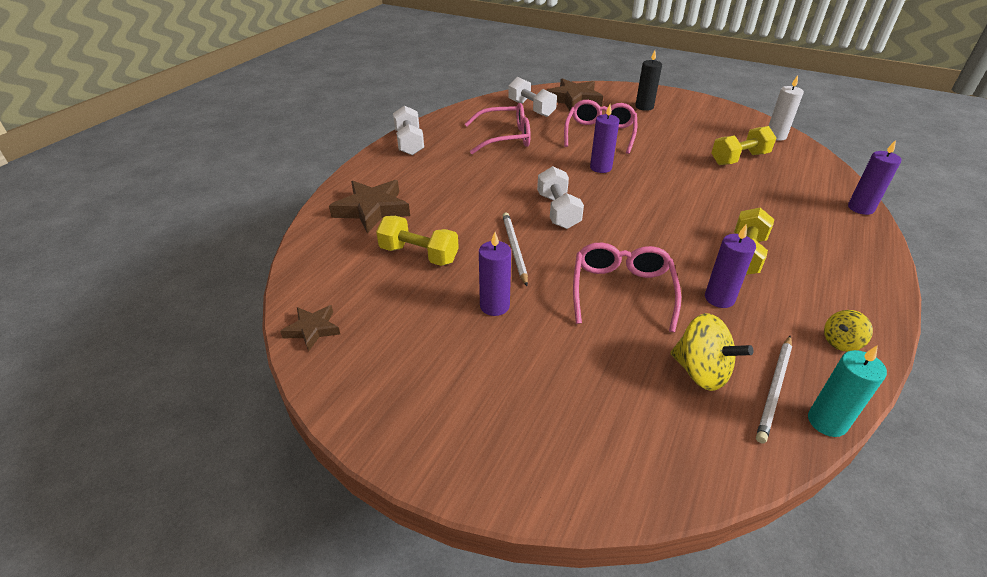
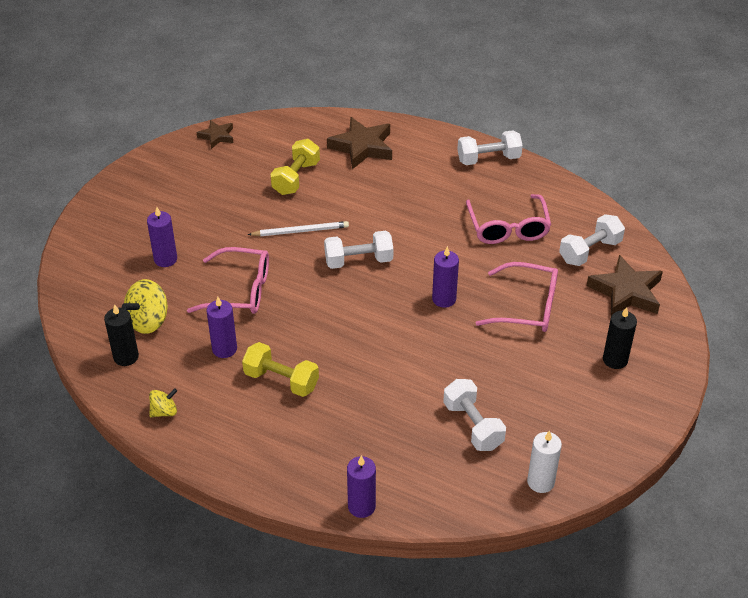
camera: 90 degrees right, 5 degrees up
(494, 306) = (230, 219): purple candle -> purple candle (165, 259)
(739, 159) = (473, 425): yellow dumbbell -> white dumbbell
(774, 389) = (126, 357): white pencil -> black candle
(827, 422) = (93, 376): turquoise candle -> none
(841, 342) = (164, 411): yellow spinning top -> yellow spinning top turned 90 degrees clockwise

